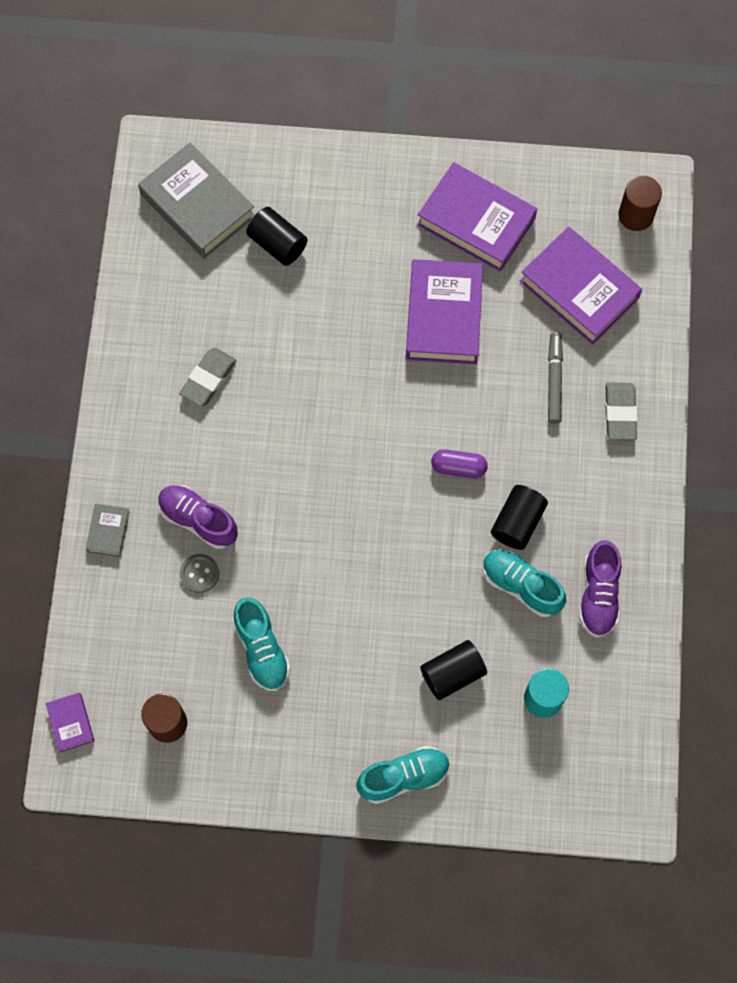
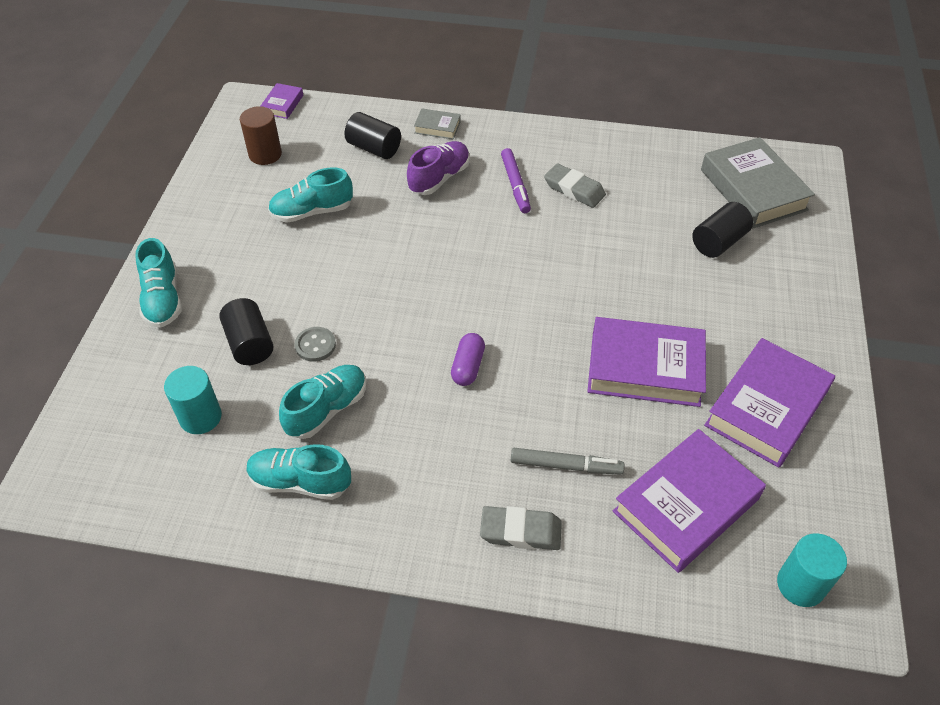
camera: 95 degrees right, 20 degrees down
(71, 723) = (282, 104): purple book -> purple book turned 60 degrees counterclockwise
(198, 205) = (753, 190): grey book -> grey book turned 75 degrees counterclockwise
(199, 574) = (390, 177): grey button -> grey button (315, 345)
(205, 439) = (515, 185): none -> purple marker
(517, 522) = (398, 413): black cylinder -> black cylinder (374, 148)
(598, 595) = (300, 482): purple shoe -> turquoise shoe
(635, 215) = (800, 585): brown cylinder -> turquoise cylinder

